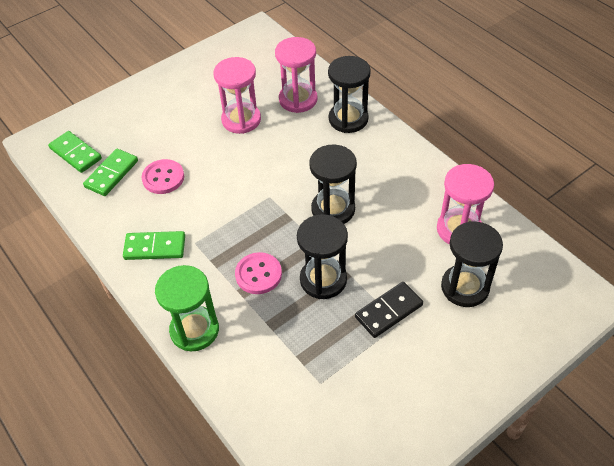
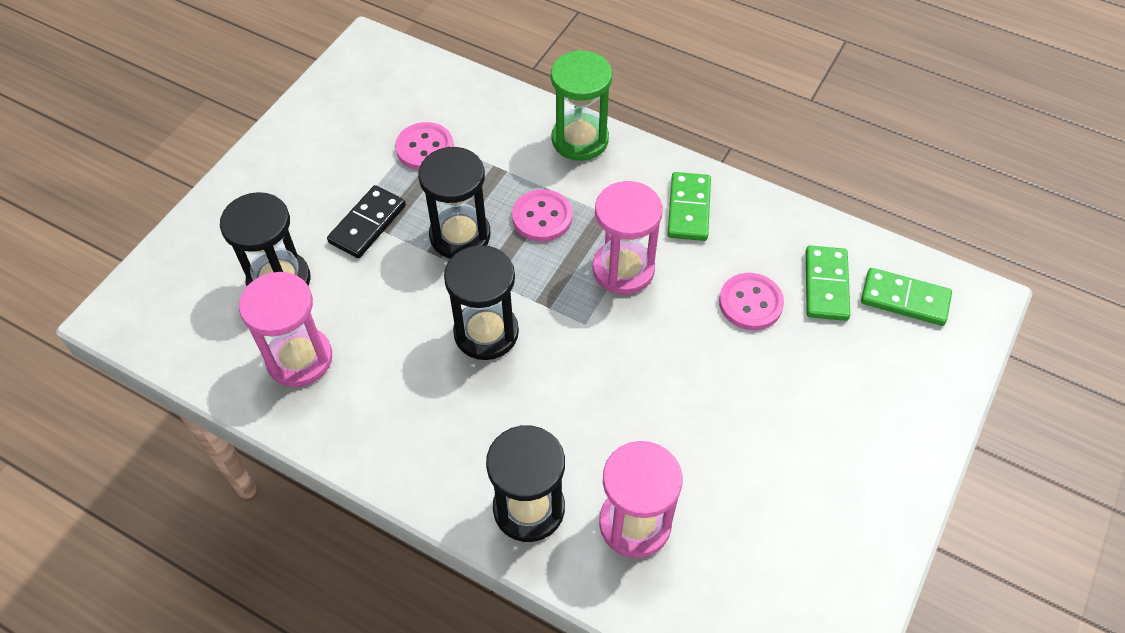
camera: 155 degrees right, 5 degrees up
(155, 247) = (689, 209): green domino -> green domino turned 60 degrees counterclockwise
(241, 120) = (705, 444): pink hourglass -> pink hourglass (623, 269)
(321, 366) = (425, 148): none -> pink button

